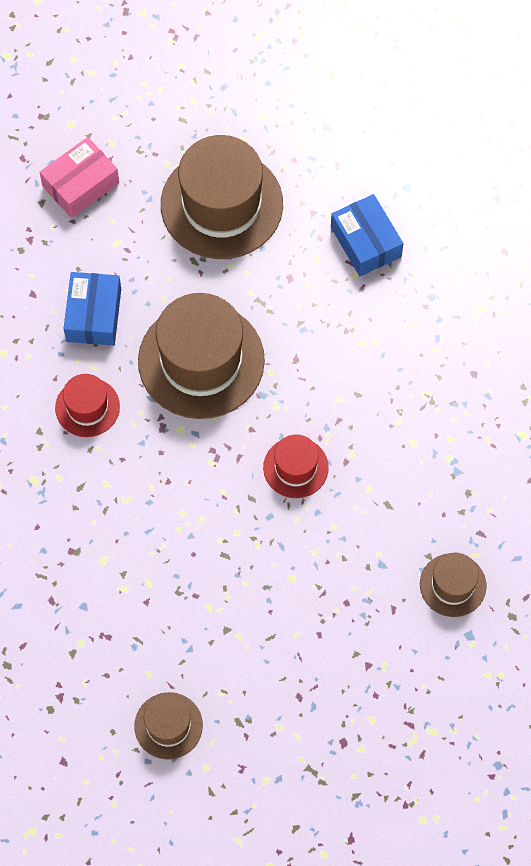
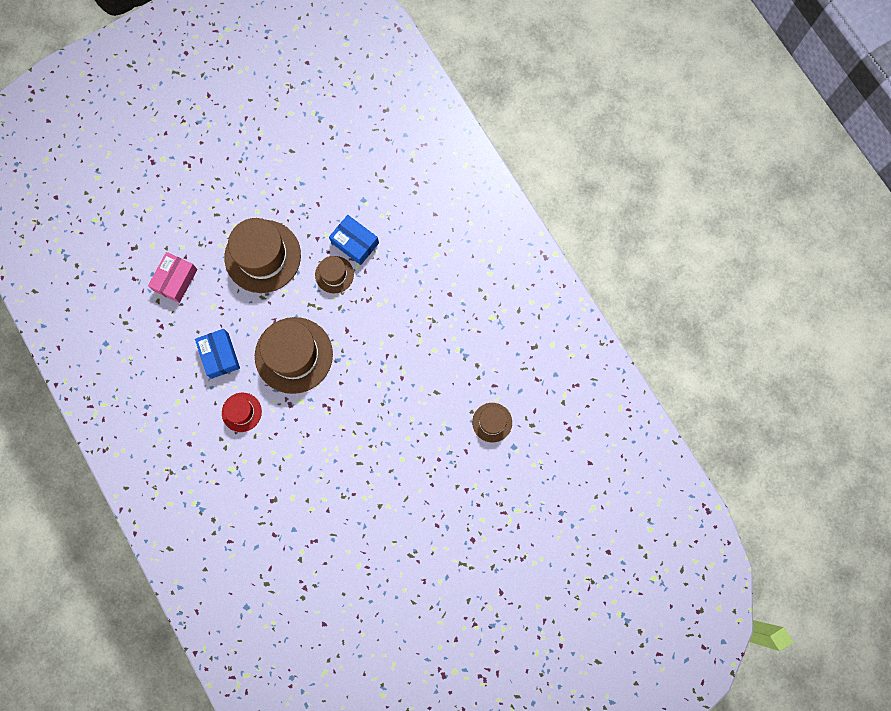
camera: 25 degrees left, 10 degrees up
(168, 725) = (372, 576): brown hat -> brown hat (334, 274)
(295, 467) = (375, 394): red hat -> none

